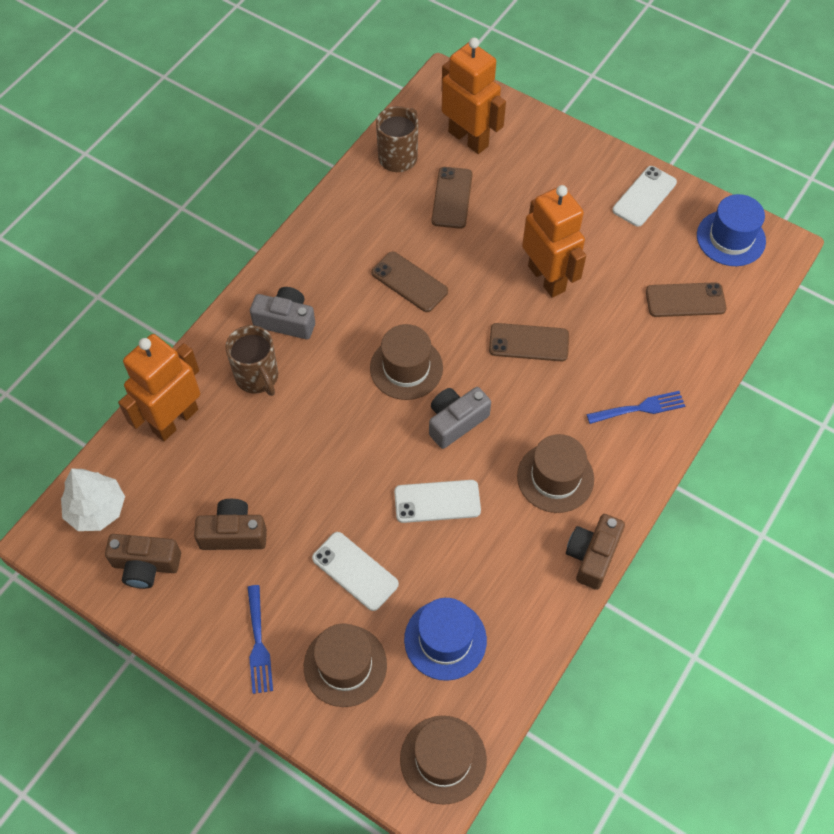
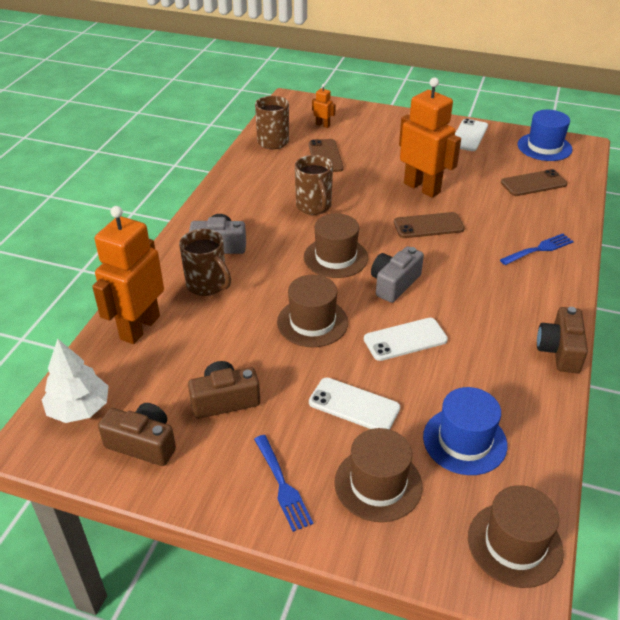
camera: 15 degrees left, 20 degrees down
(146, 565) = (143, 444): brown camera -> brown camera turned 150 degrees counterclockwise
(409, 282) = (314, 206): brown phone -> brown mug
(468, 139) = (323, 125): orange robot -> orange robot, size x0.42
(555, 477) = (497, 304): brown hat -> brown hat (312, 322)

